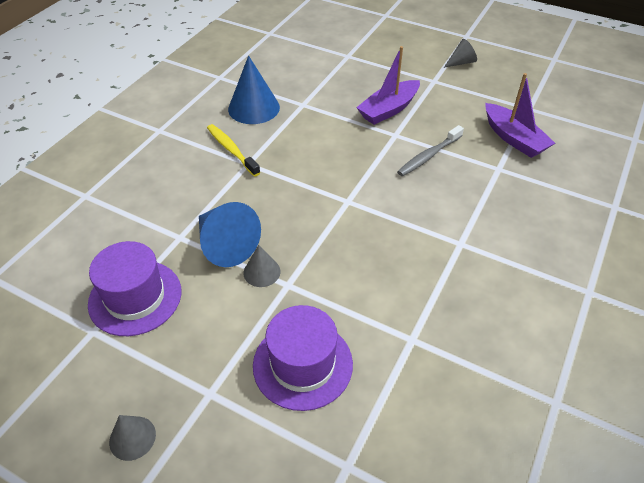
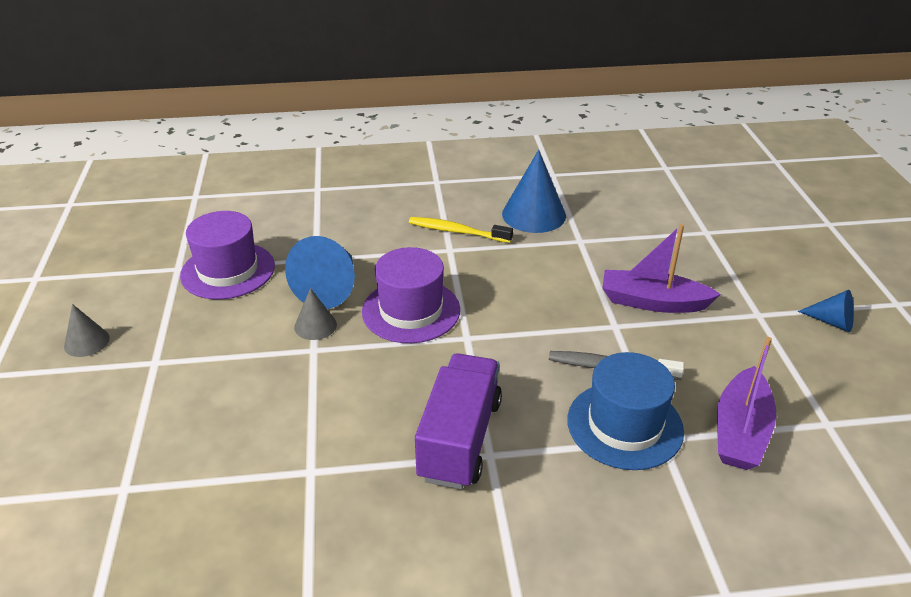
camera: 55 degrees right, 10 degrees down
(232, 150) = (457, 231): yellow toothbrush -> yellow toothbrush turned 90 degrees counterclockwise
(302, 364) = (223, 404): purple hat -> purple hat (411, 310)
(438, 250) = (460, 439): none -> purple truck
(461, 62) = (831, 322): grey cone -> blue cone
(478, 176) = (624, 425): none -> blue hat

